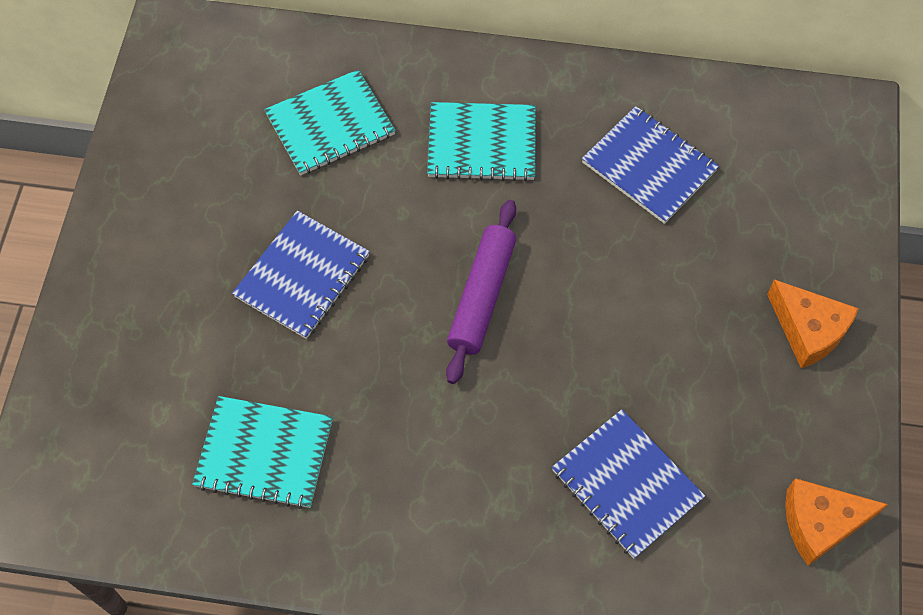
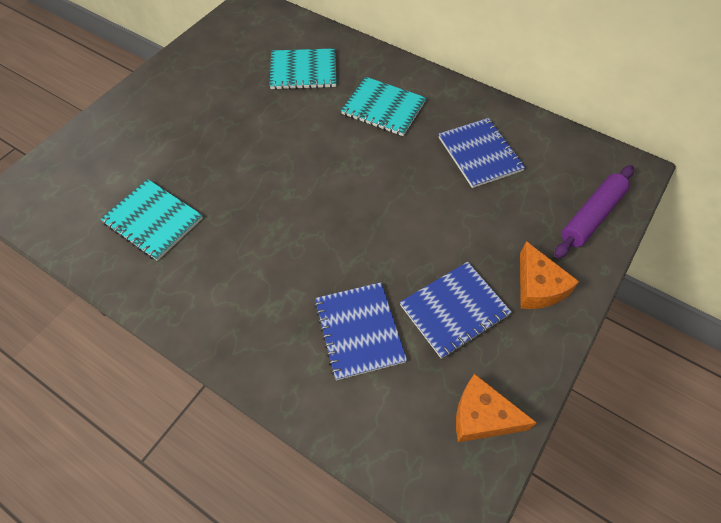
camera: 25 degrees right, 5 degrees down
(302, 276) = (238, 138): blue notebook -> blue notebook (454, 310)
(482, 296) = (334, 186): purple rolling pin -> purple rolling pin (592, 216)

